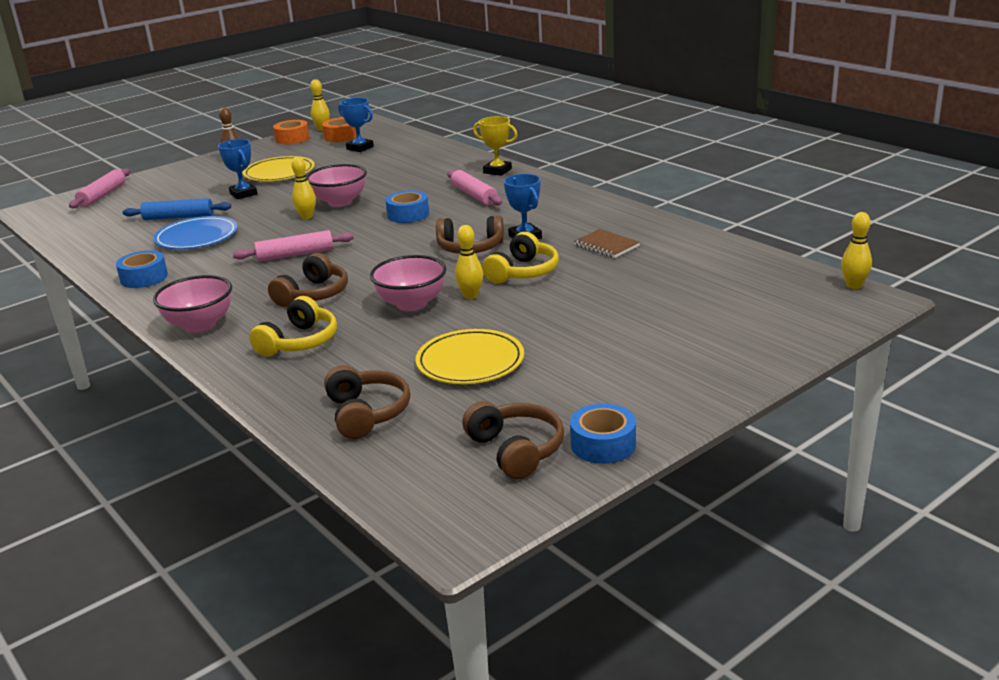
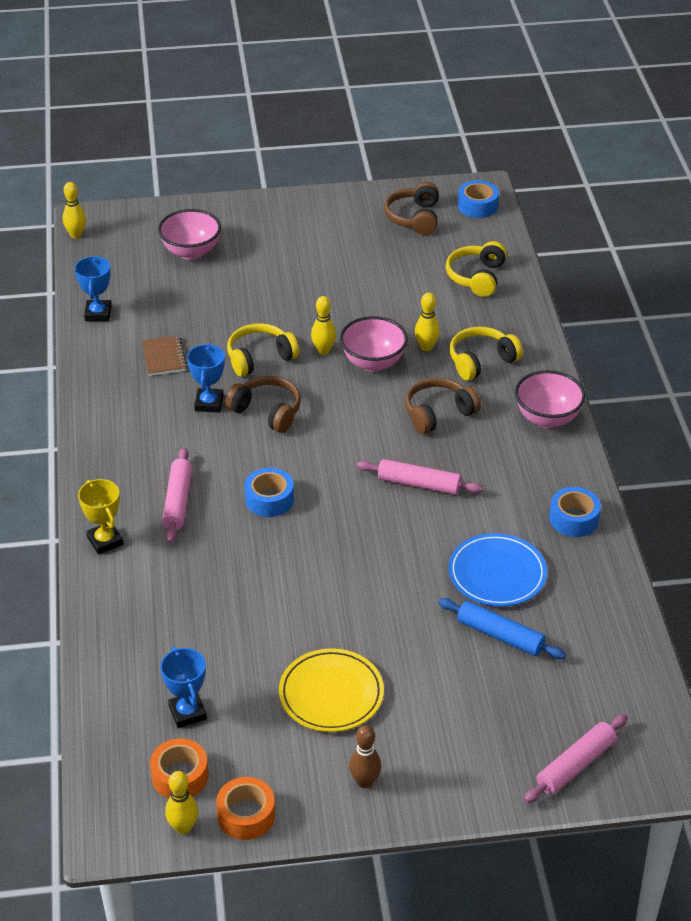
camera: 150 degrees left, 15 degrees up
(243, 194) = (403, 655): blue trophy -> blue trophy (98, 313)
(306, 217) = (366, 553): yellow bowling pin -> yellow bowling pin (426, 347)
(340, 202) = (313, 567): pink bowl -> pink bowl (191, 252)
(367, 413) = (476, 277): brown headphones -> yellow headphones
(470, 362) = (382, 288): yellow plate -> none
(603, 444) = (367, 201): blue tape -> blue tape (477, 206)

